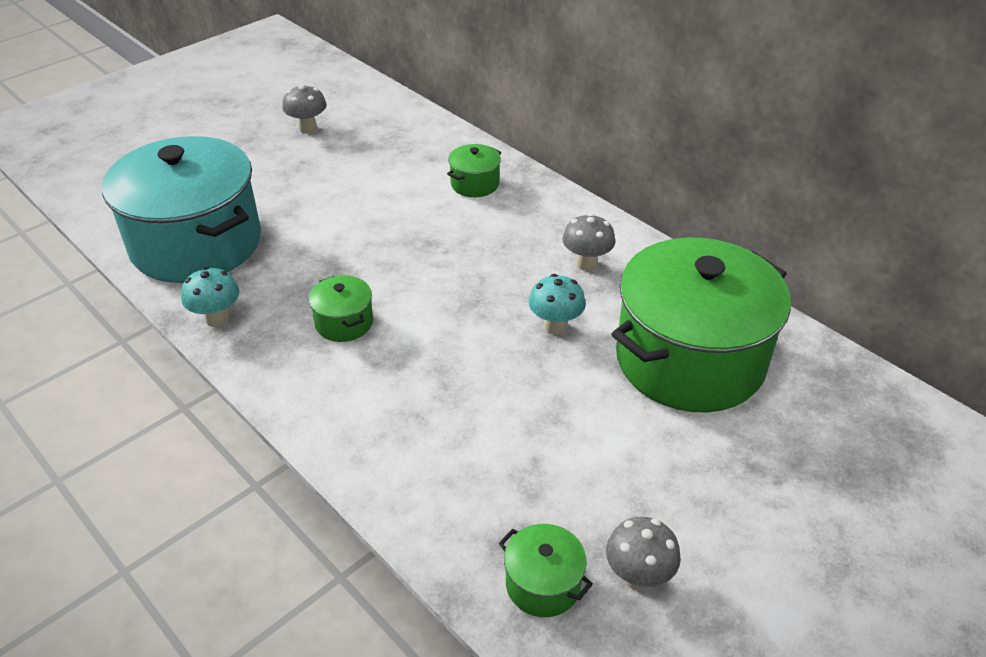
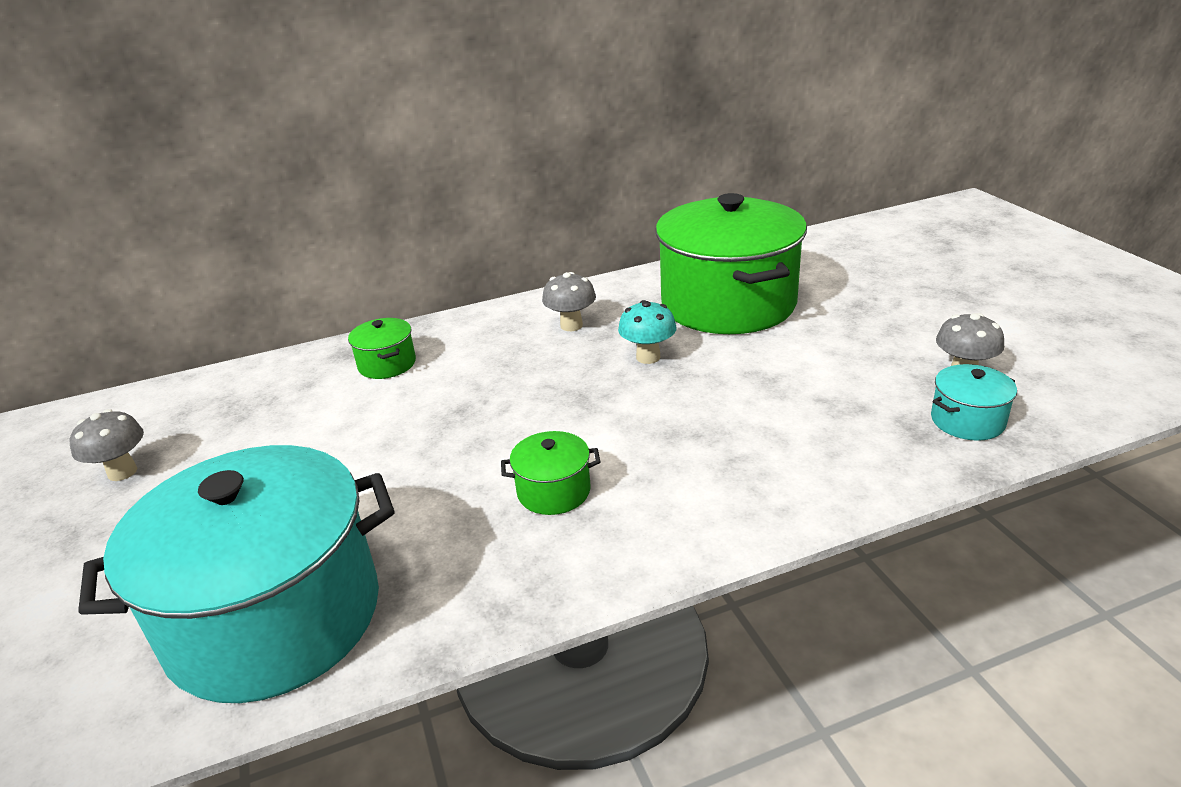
camera: 65 degrees left, 10 degrees down
(217, 319) = (467, 609): turquoise mushroom -> none
(543, 584) = (967, 421): green pot -> turquoise pot

